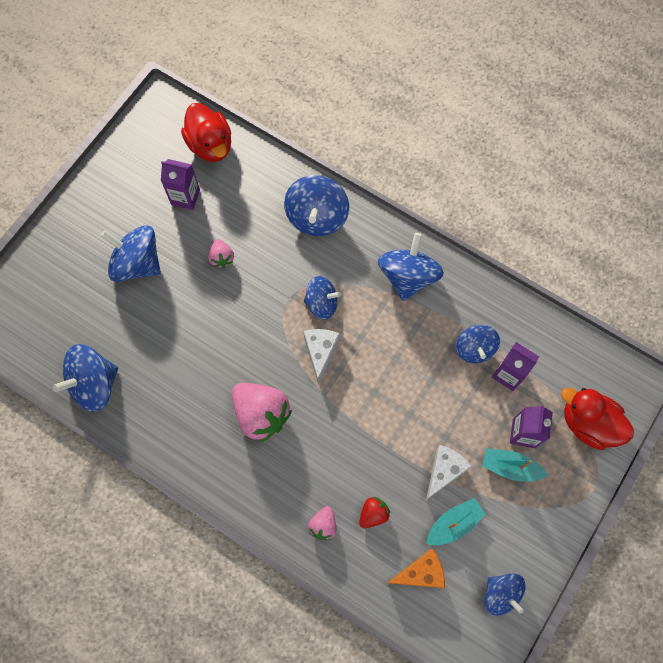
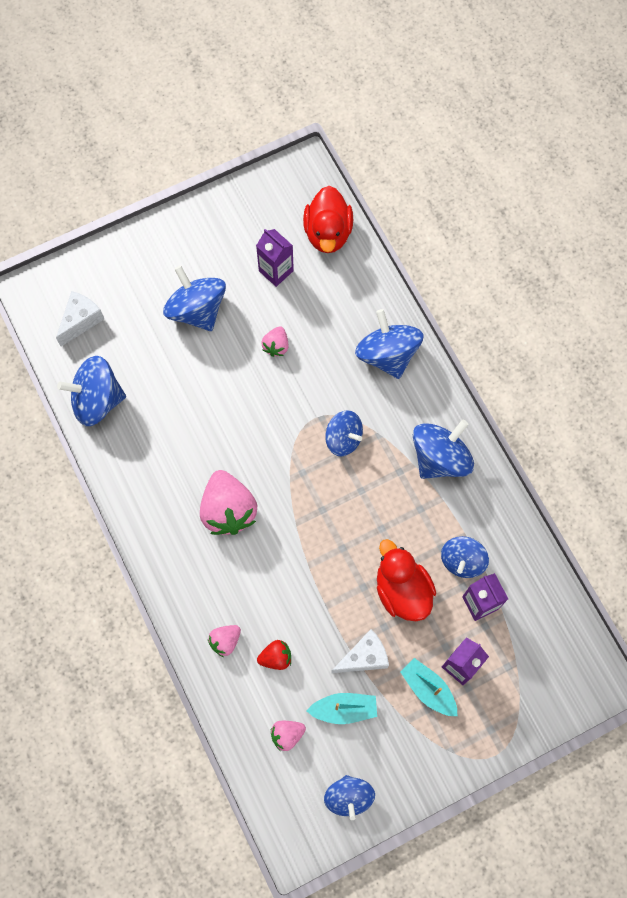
camera: 30 degrees right, 0 degrees up
(317, 217) = (387, 354): blue spinning top -> blue spinning top turned 120 degrees clockwise
(320, 352) = (315, 484): white cheese -> white cheese (81, 321)
(420, 573) = (287, 735): orange cheese -> pink strawberry
(588, 423) = (529, 692): red duck -> red duck (402, 590)

